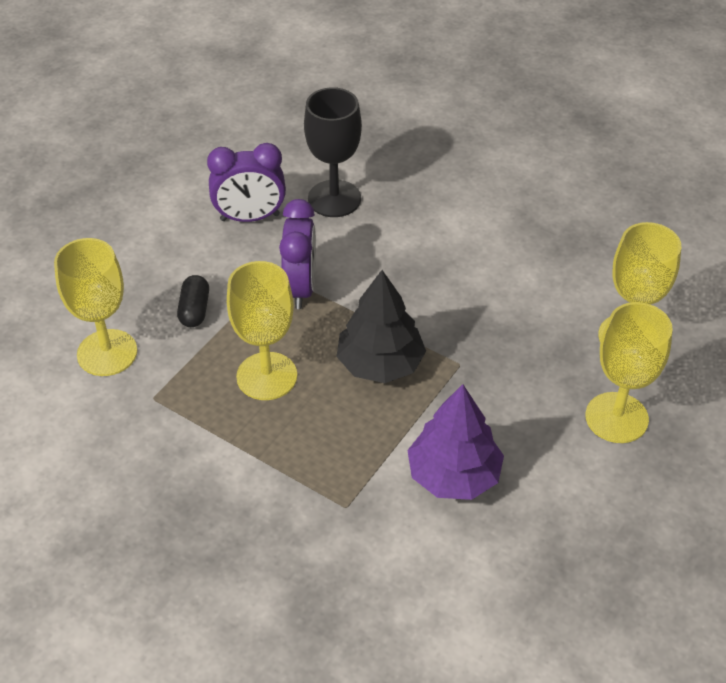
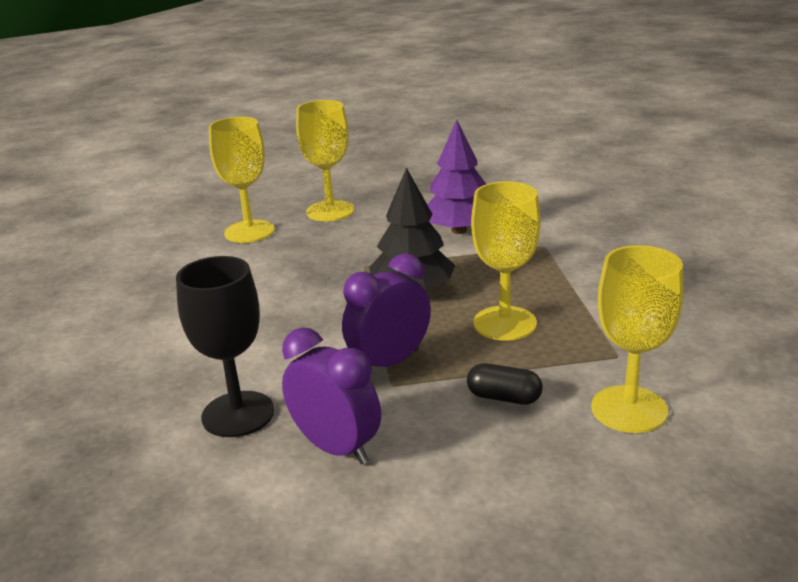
camera: 130 degrees left, 20 degrees down
(194, 310) = (504, 397): black capsule -> black capsule turned 60 degrees clockwise

